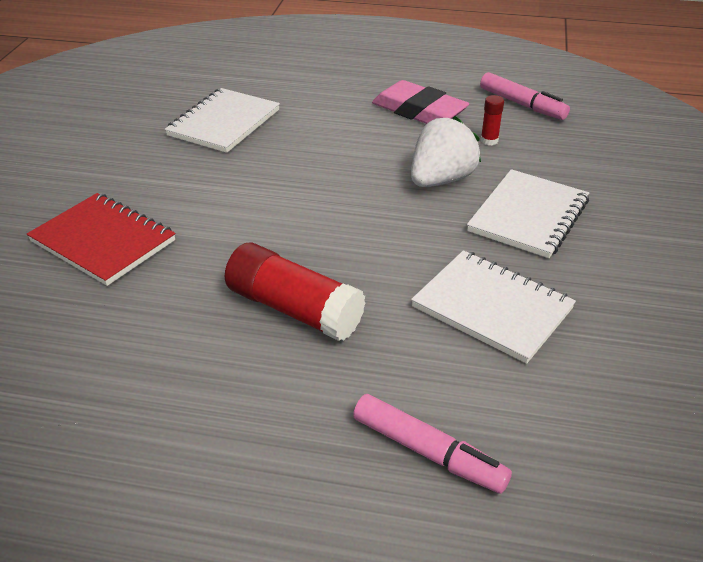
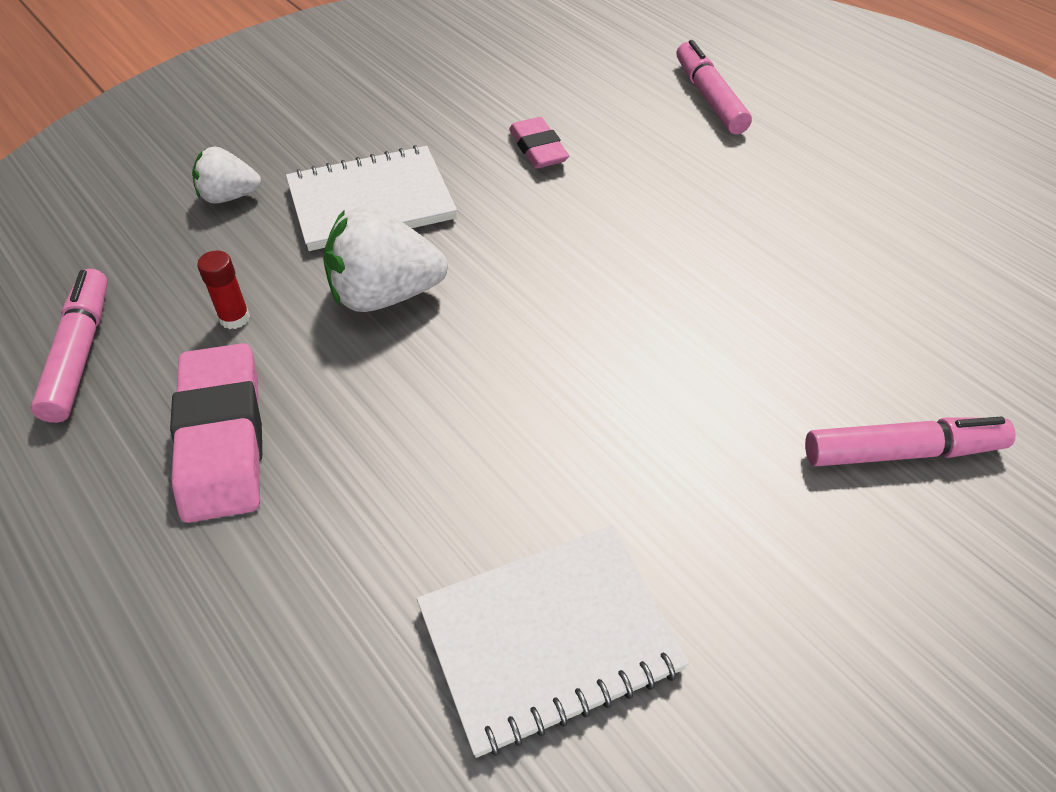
camera: 140 degrees left, 10 degrees up
(103, 241) = (902, 452): red notebook -> pink marker
(294, 309) = (718, 237): red glue stick -> none
(492, 308) = (538, 149): white notebook -> pink eraser
(601, 179) = (229, 196): none -> white strawberry

